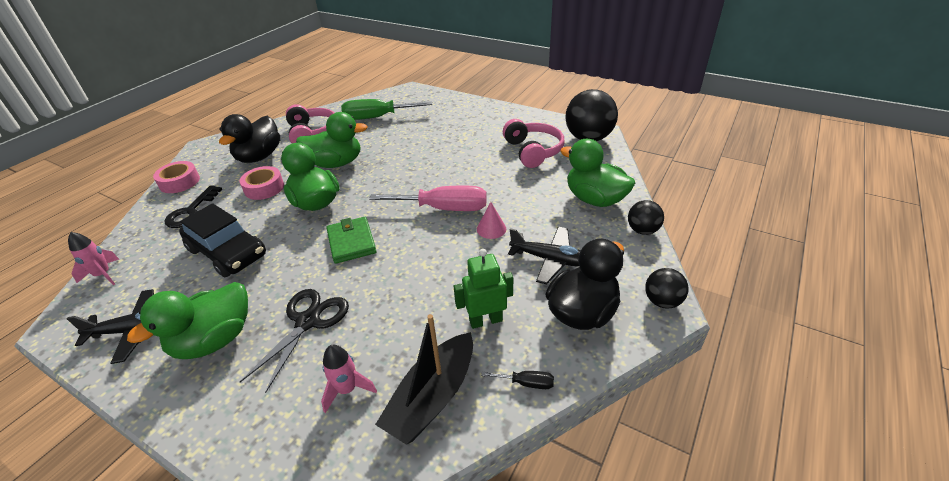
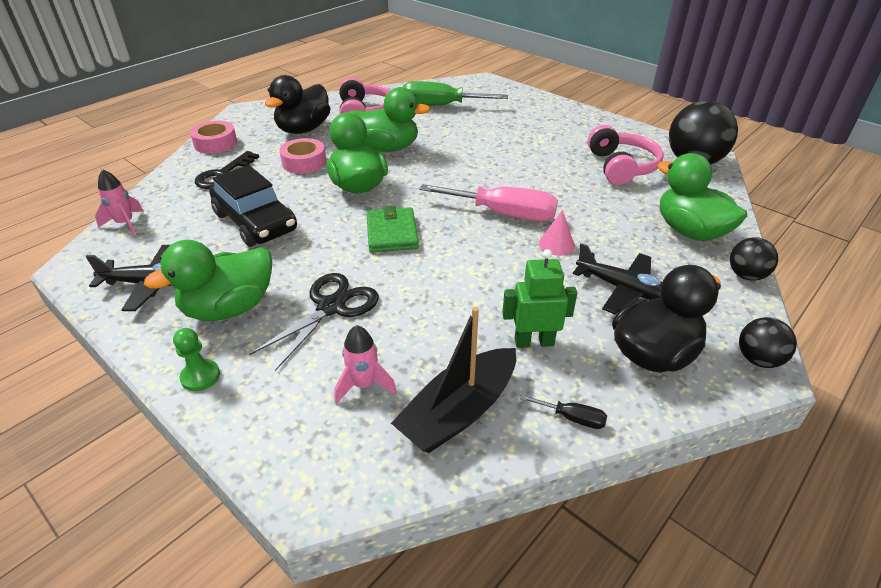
camera: 10 degrees right, 0 degrees up
(196, 412) = (200, 376): none -> green pawn

